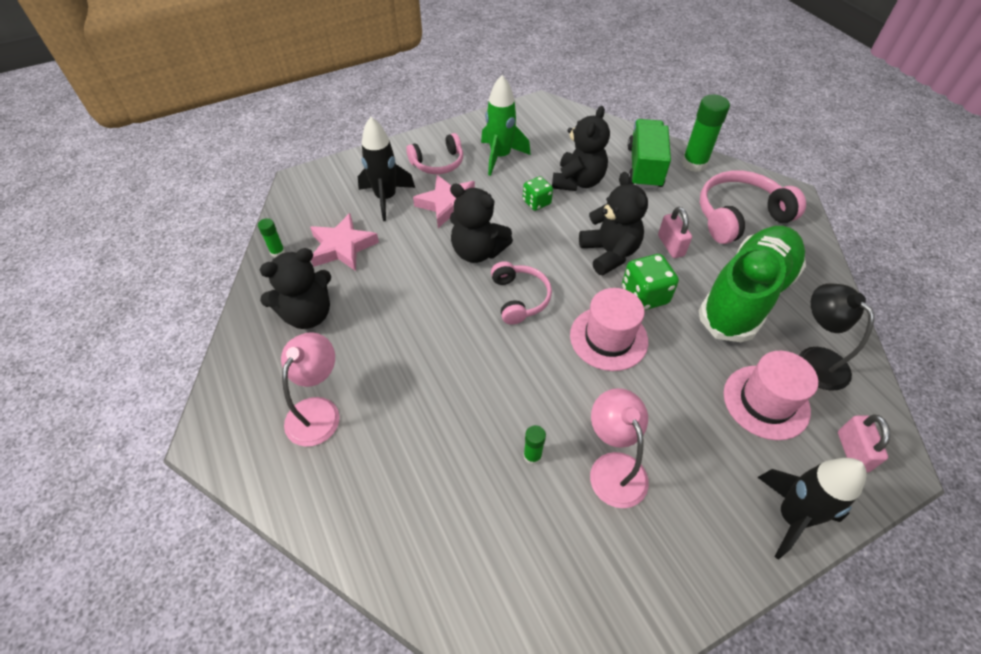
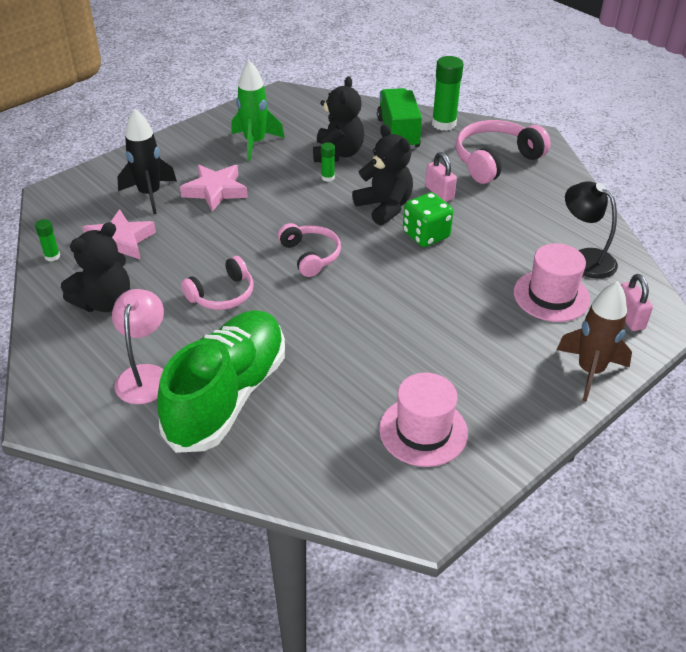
camera: 15 degrees left, 10 degrees down
(438, 163) = (193, 157): pink headphones -> pink headphones (222, 294)
(478, 251) = (258, 225): black teddy bear -> none
(532, 456) = (359, 371): green glue stick -> green glue stick (328, 177)
(536, 202) = (303, 176): green dice -> none
(608, 338) = (402, 273): pink hat -> pink hat (423, 431)
(613, 467) = (433, 366): pink lamp -> none
(746, 296) = (516, 221): green shoe -> green shoe (227, 395)
(791, 517) = (590, 371): black rocket -> brown rocket

